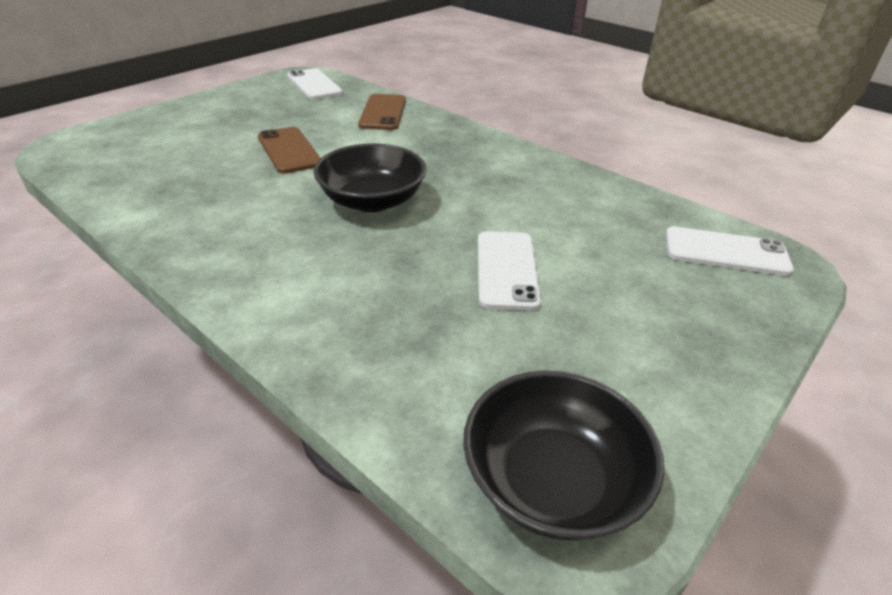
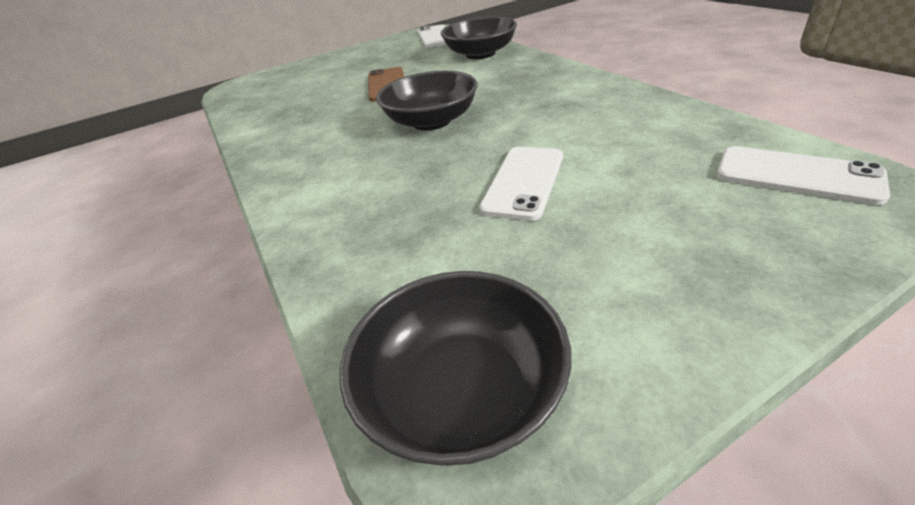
camera: 25 degrees right, 0 degrees up
(383, 112) = (480, 54): brown phone -> black bowl

